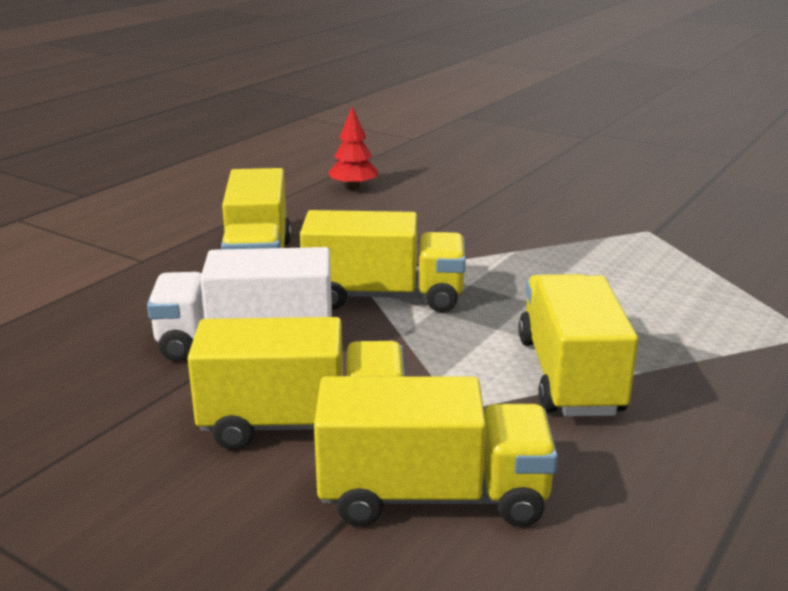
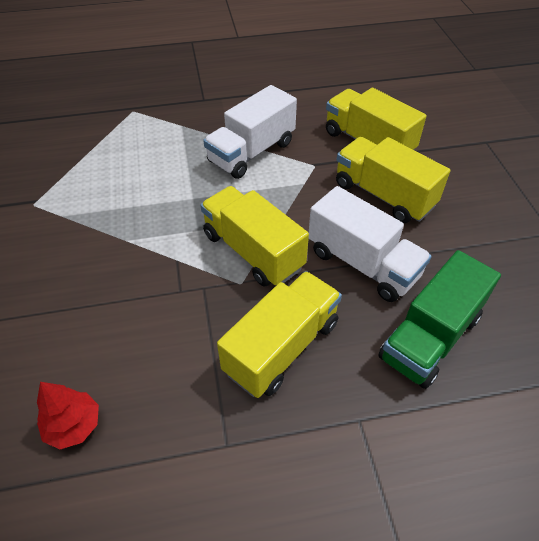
camera: 135 degrees left, 25 degrees up
(109, 324) = (430, 337): none -> green truck
(569, 376) = (251, 152): yellow truck -> white truck

